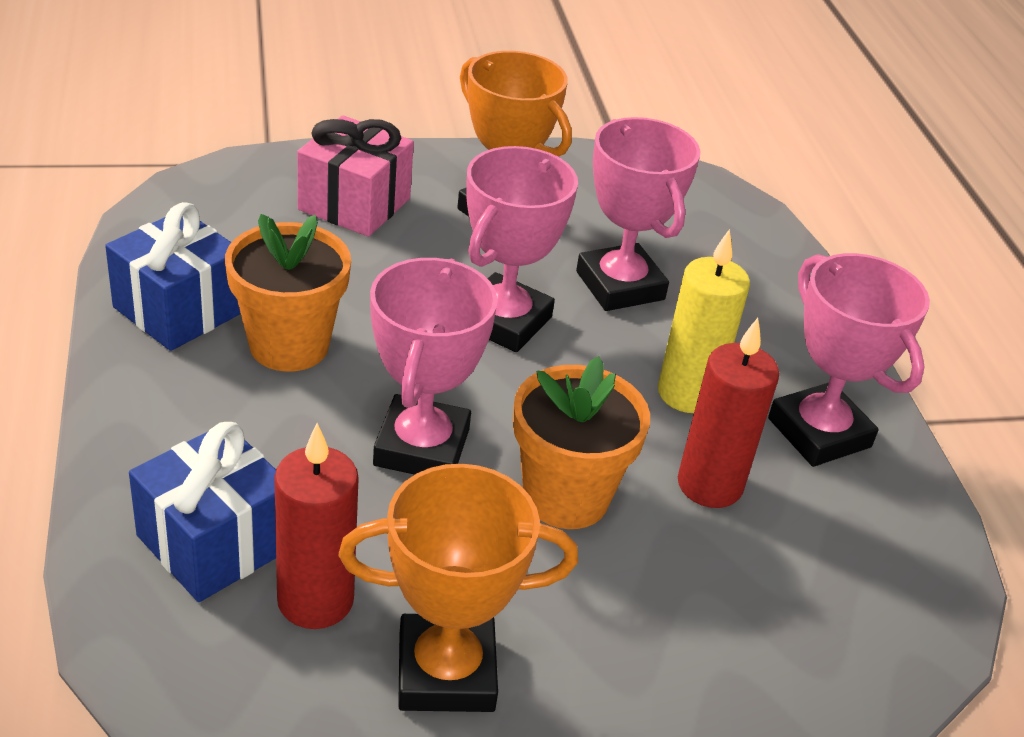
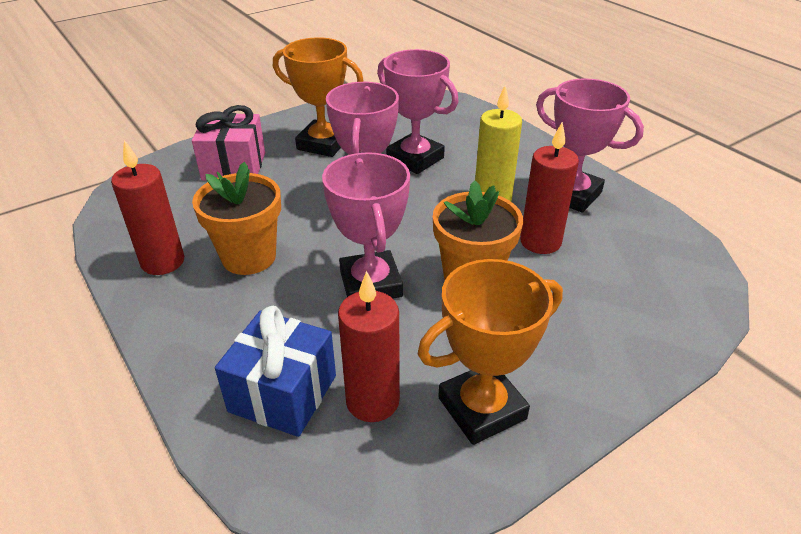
camera: 20 degrees left, 0 degrees up
(179, 309) = (163, 262): blue gift -> red candle

